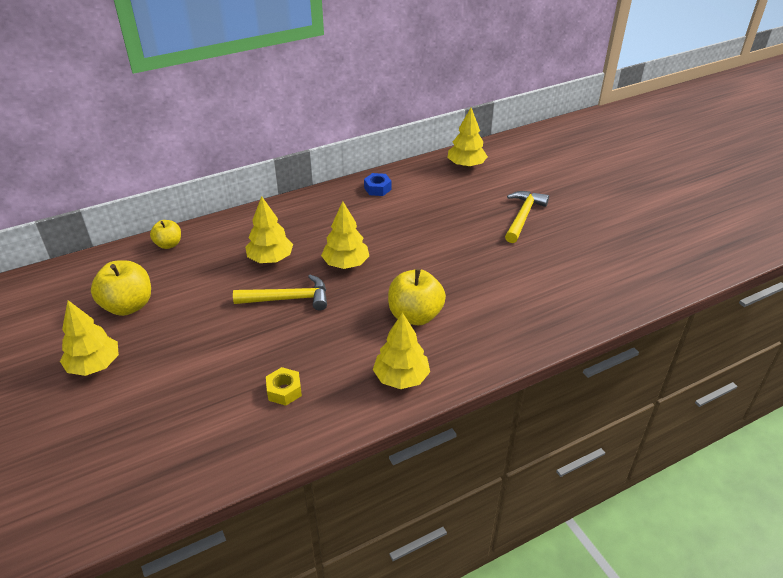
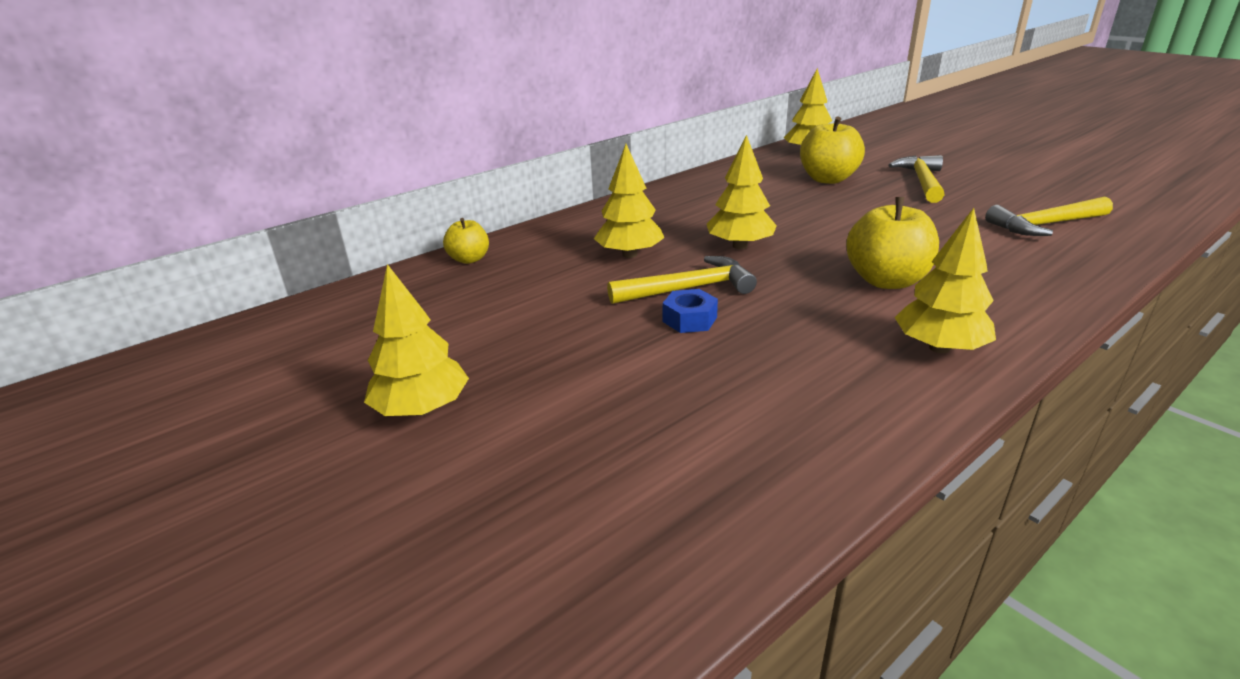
camera: 10 degrees left, 10 degrees down
(128, 306) = (443, 329): yellow apple -> yellow apple (828, 179)
(284, 391) = (773, 391): yellow nut -> none
(377, 189) = (719, 181): blue nut -> blue nut (689, 319)
(567, 281) = (1045, 225): none -> yellow hammer

